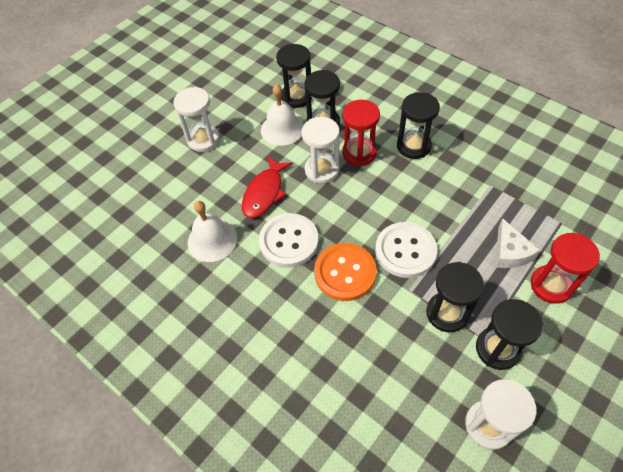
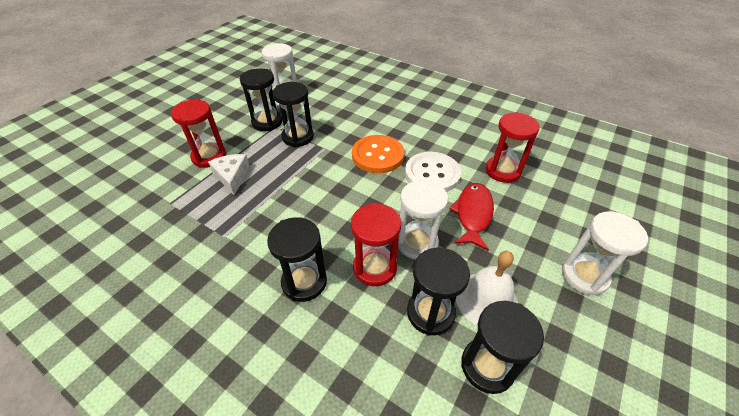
camera: 170 degrees right, 10 degrees down
(212, 240) = (503, 171): white bell -> red hourglass
(405, 251) = (325, 173): white button -> none

